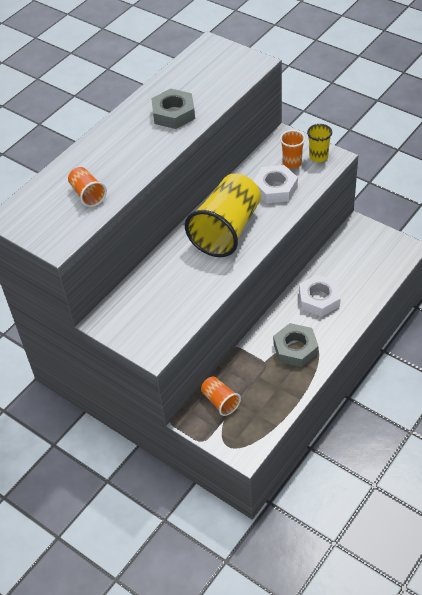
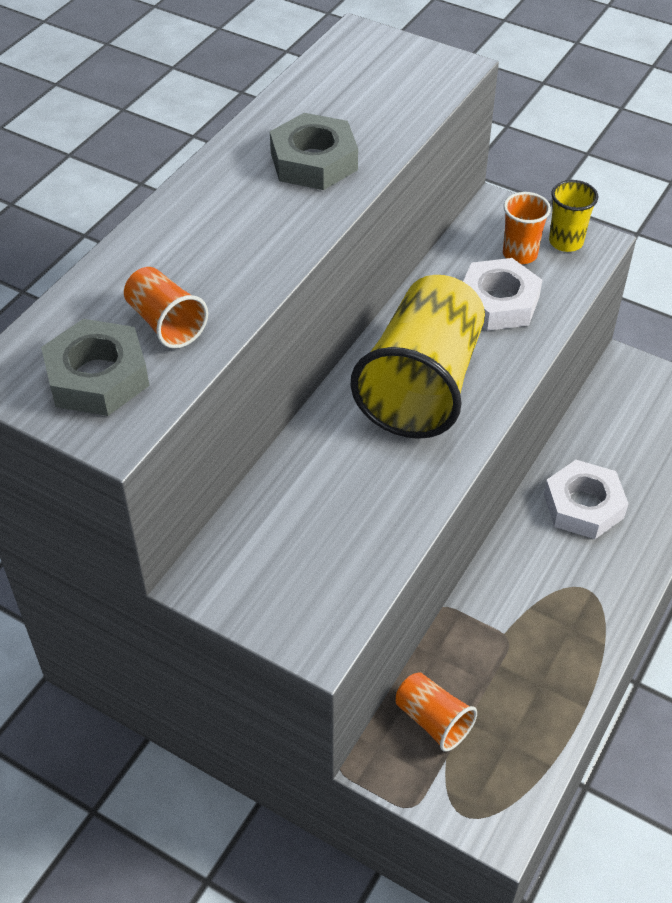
camera: 10 degrees left, 0 degrees up
(295, 348) = (558, 604): grey nut -> grey nut (97, 377)

